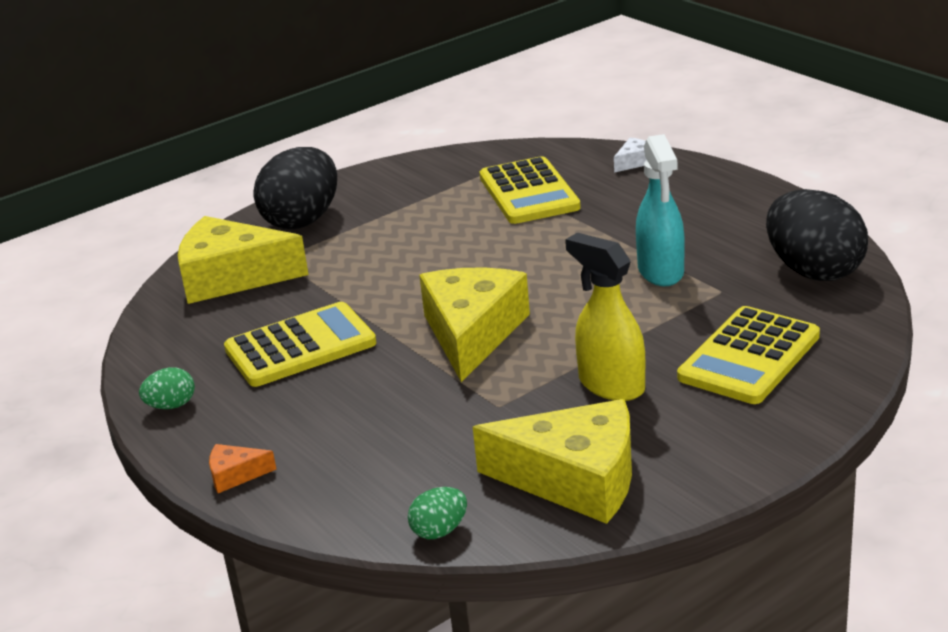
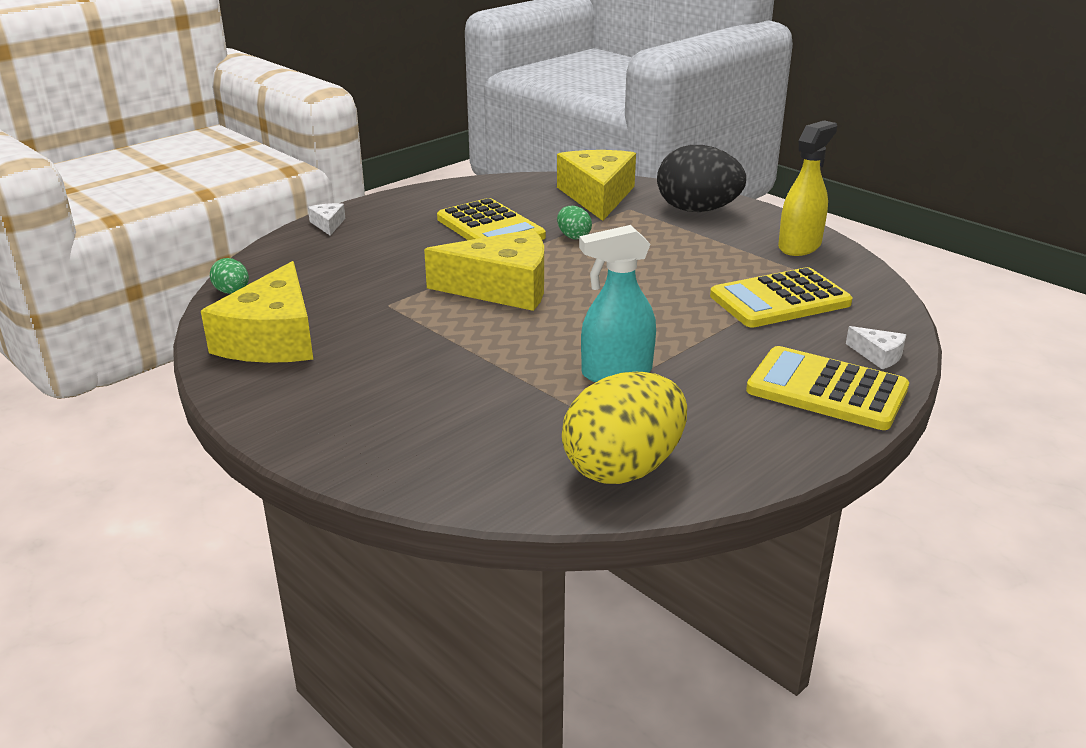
camera: 80 degrees right, 0 degrees up
(171, 406) = (418, 198): green egg -> green egg (573, 236)
(235, 475) = (328, 224): orange cheese -> white cheese
(611, 385) = (407, 350): yellow spray bottle -> yellow spray bottle (800, 246)
(749, 357) = (441, 421): yellow calculator -> yellow calculator (826, 390)
(814, 271) = (623, 468): black egg -> yellow egg

